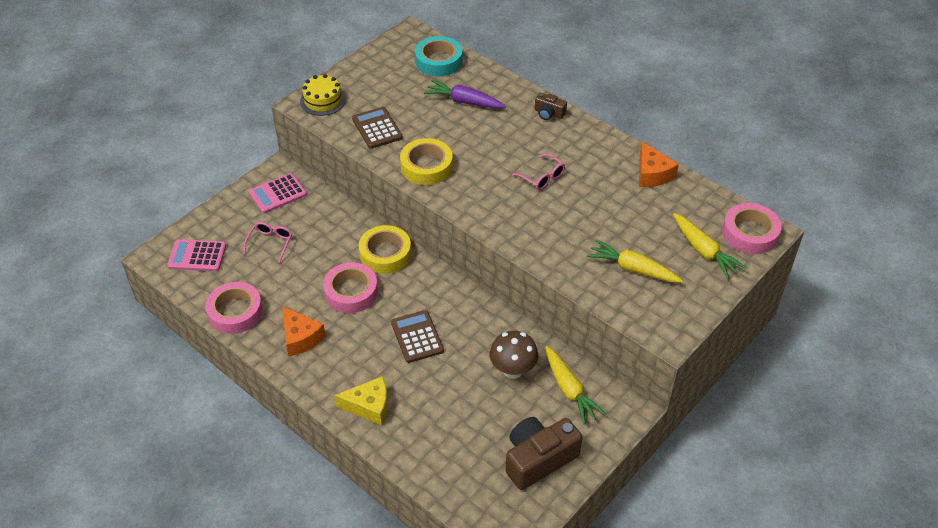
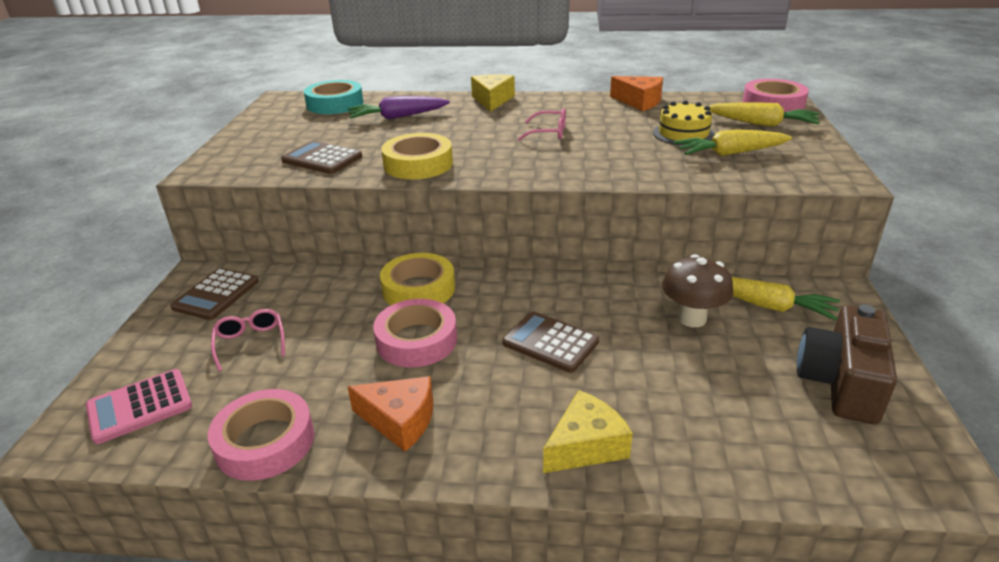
camera: 35 degrees left, 15 degrees down
(278, 194) = (216, 294): pink calculator -> brown calculator
(322, 100) = (226, 161): yellow cake -> yellow cake (683, 133)
(549, 113) = (492, 100): brown camera -> yellow cheese

